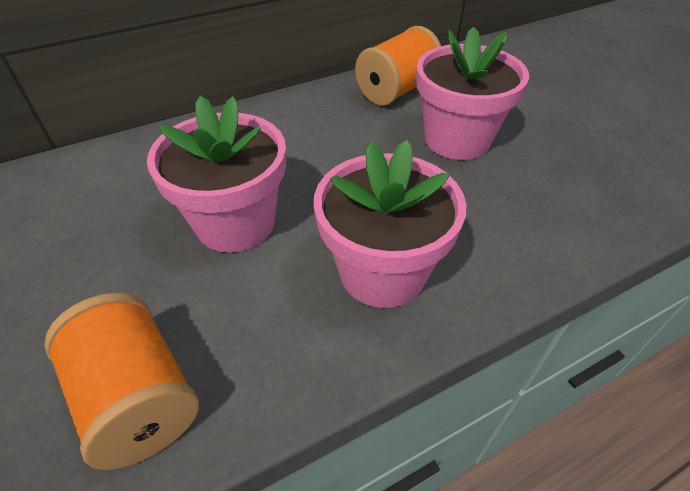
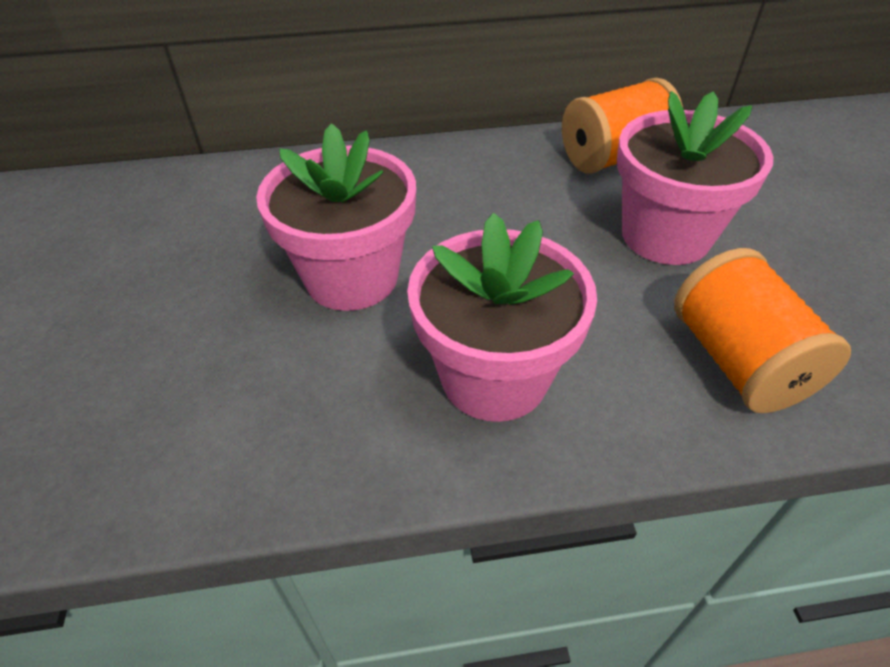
camera: 20 degrees right, 0 degrees up
(138, 398) = (178, 437): orange spool -> orange spool (737, 361)

